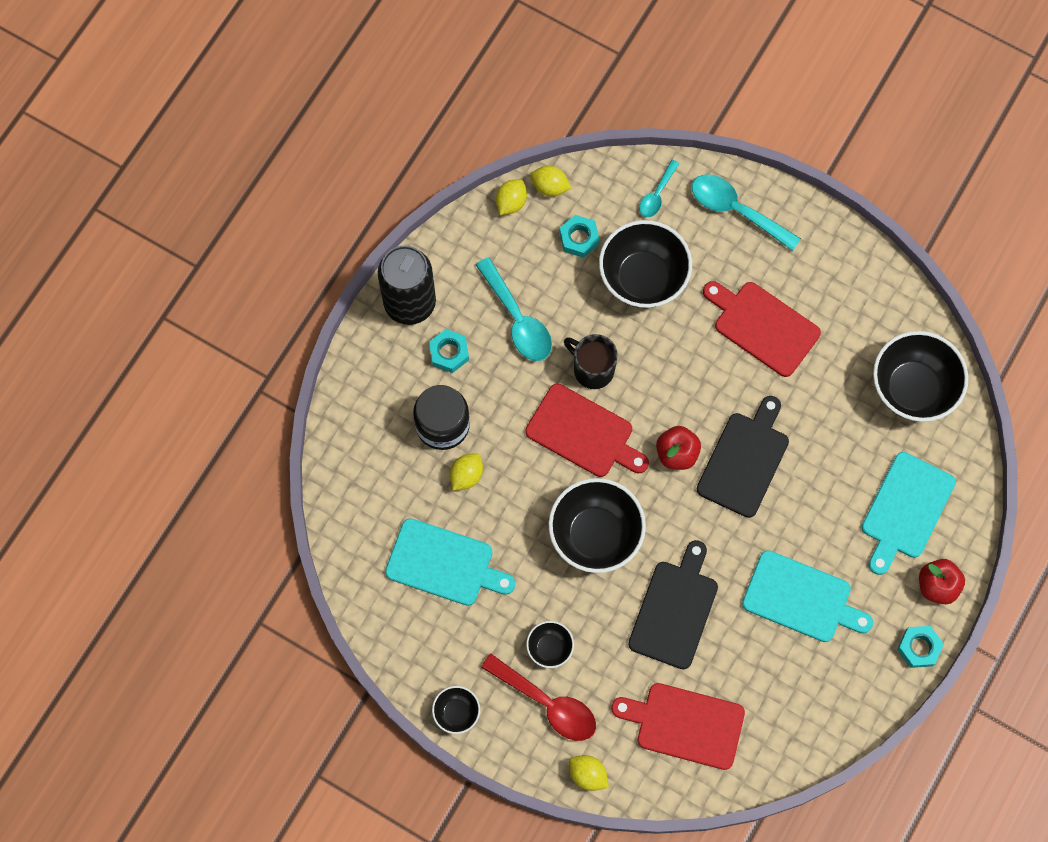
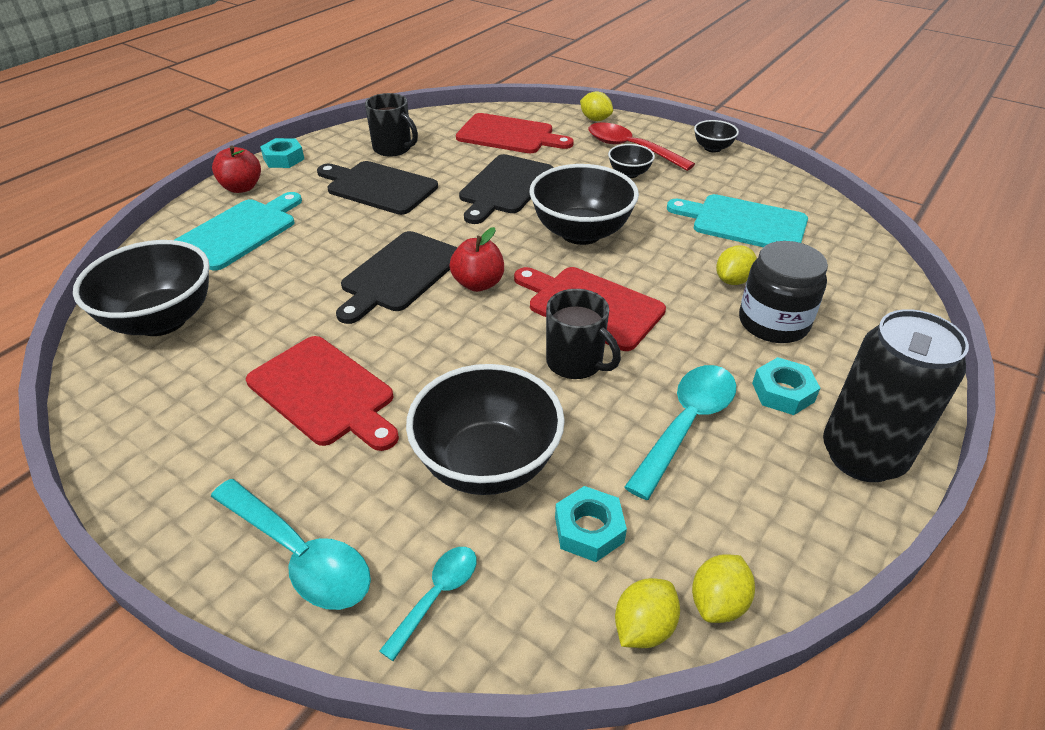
camera: 175 degrees left, 30 degrees down
(517, 319) = (686, 424): turquoise spoon -> turquoise spoon turned 60 degrees clockwise
(550, 187) = (643, 627): yellow lemon -> yellow lemon turned 75 degrees counterclockwise
(801, 598) = (378, 187): turquoise cutting board -> black cutting board
(808, 681) = (393, 148): none -> black mug

